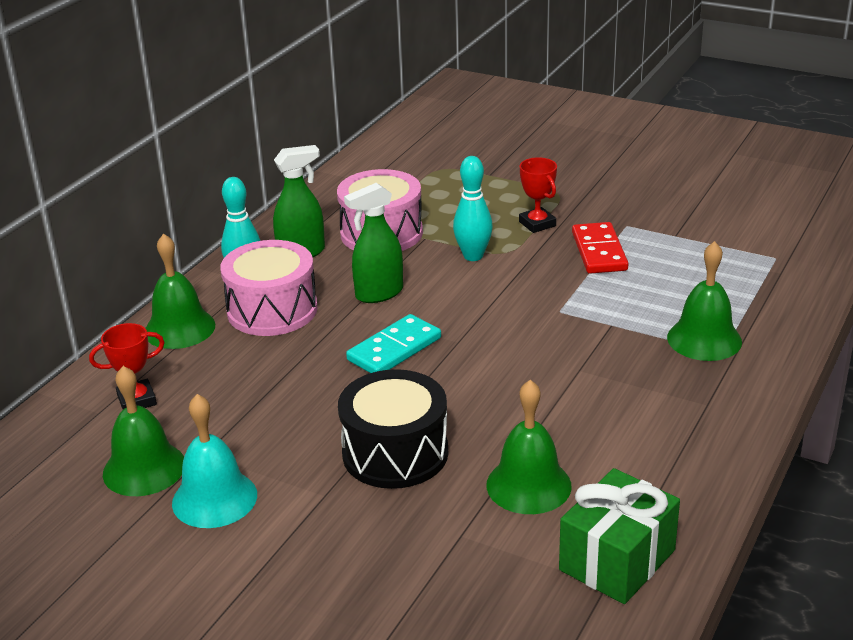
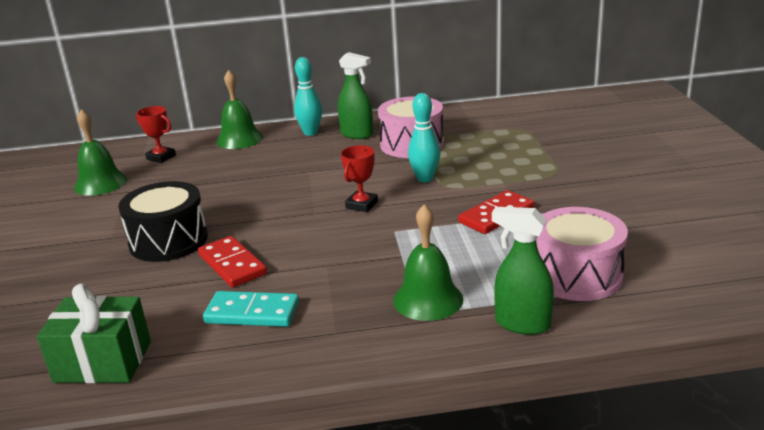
camera: 55 degrees right, 5 degrees down
(214, 498) = (86, 210): turquoise bell -> none
(272, 310) = (285, 152): pink drum -> pink drum (577, 275)
(379, 293) = (340, 170): green spray bottle -> green spray bottle (522, 324)
(394, 349) = (282, 198): turquoise domino -> turquoise domino (252, 313)
(509, 425) = (232, 265): none -> red domino
(528, 485) = (168, 297): green bell -> none
(537, 224) = (500, 182): red trophy -> red trophy (361, 205)

